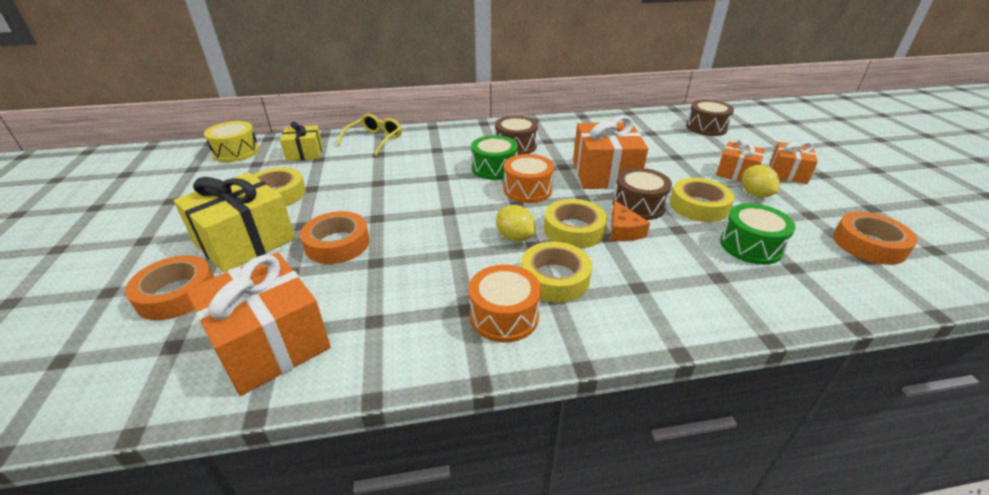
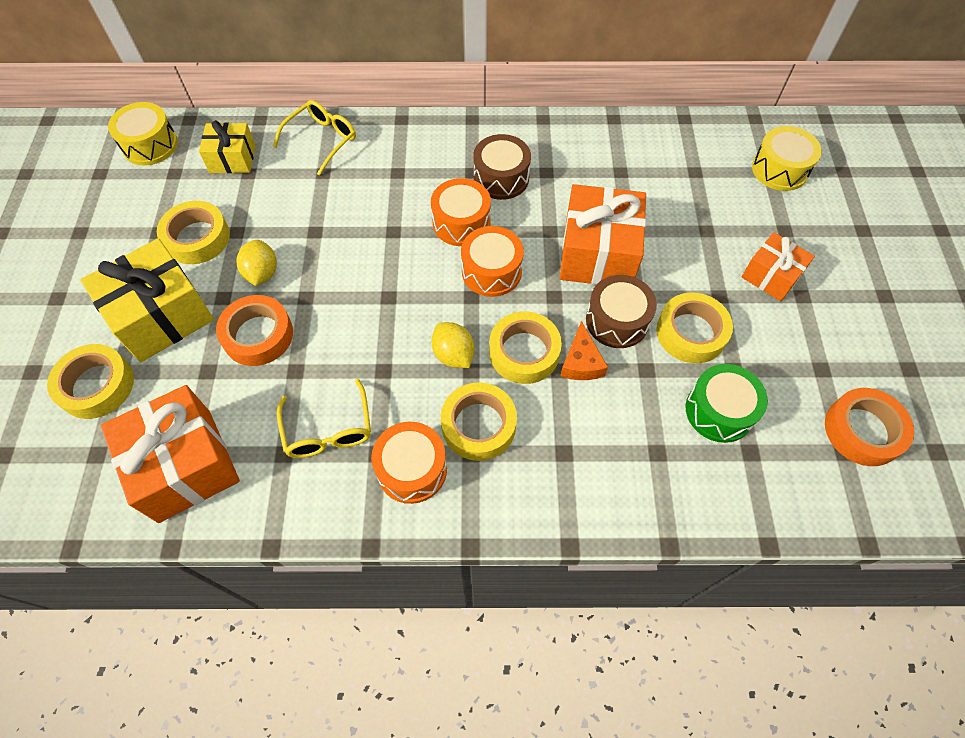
camera: 10 degrees right, 25 degrees up
(177, 294) = (96, 385): orange tape -> yellow tape
(415, 298) = (328, 430): none -> yellow glasses
(494, 168) = (461, 223): green drum -> orange drum
(706, 127) = (779, 169): brown drum -> yellow drum
(755, 194) = (773, 322): yellow lemon -> yellow lemon (262, 273)
(787, 173) = (840, 286): orange gift -> none

